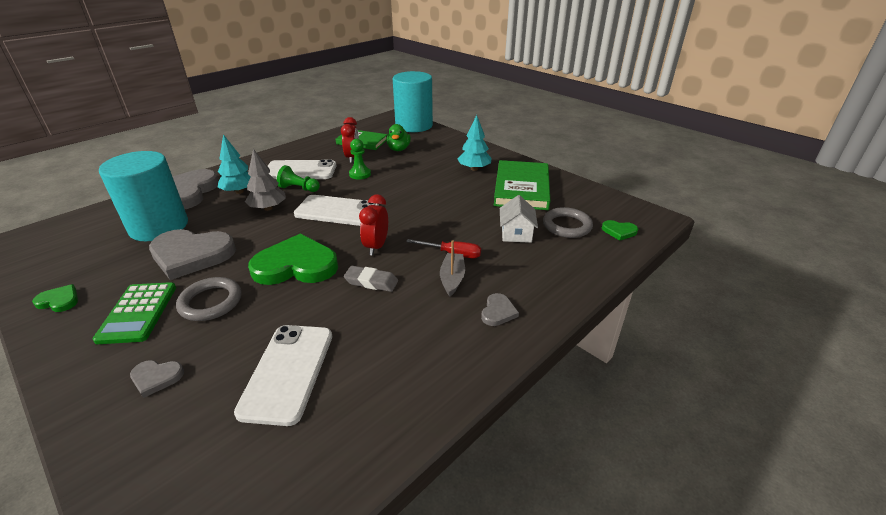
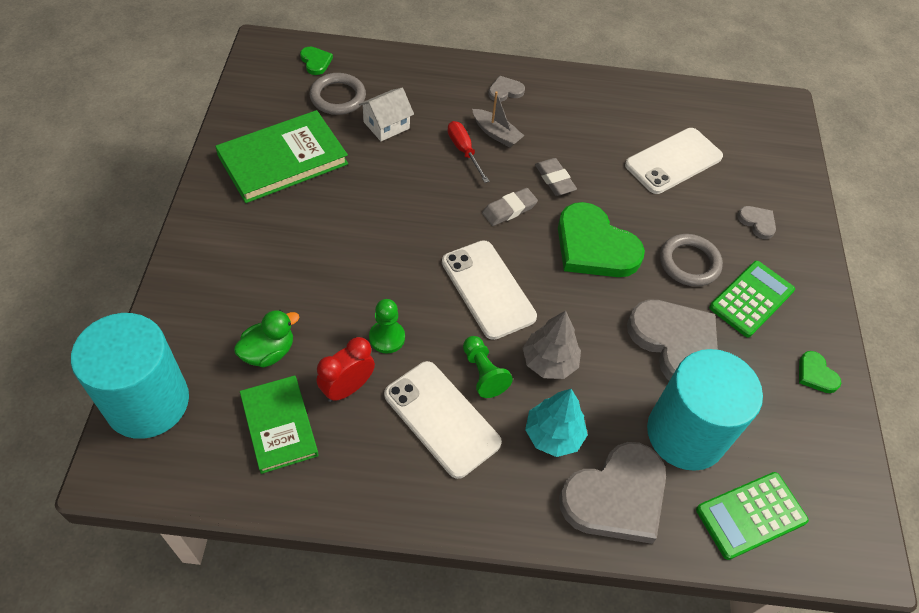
camera: 135 degrees left, 20 degrees up
(99, 221) = (750, 515): none -> green calculator
(376, 246) = (509, 210): red clock -> grey eraser
(452, 278) = (496, 133): grey boat -> grey boat turned 105 degrees counterclockwise
(474, 169) = (265, 227): turquoise tree -> none

